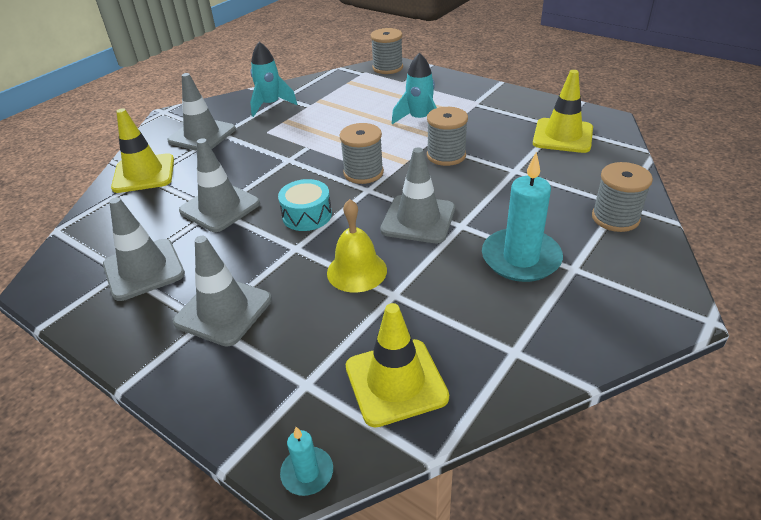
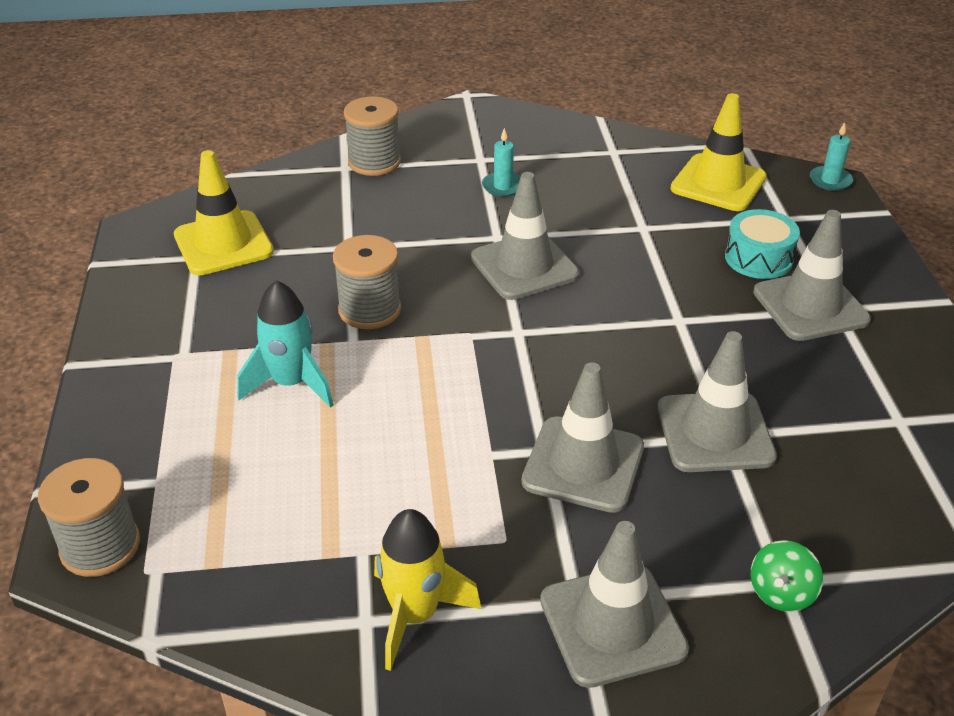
camera: 135 degrees left, 0 degrees up
(144, 174) = (781, 593): yellow traffic cone -> green spinning top
(144, 269) = (871, 405): grey traffic cone -> grey traffic cone (583, 464)
(270, 105) = (415, 615): turquoise rocket -> yellow rocket
(307, 215) = (624, 347): turquoise drum -> turquoise drum (758, 258)
(357, 271) = (649, 262): yellow bell -> none
(363, 173) = (489, 356): grey spool -> none
(521, 258) = (503, 186): turquoise candle -> turquoise candle, size x0.49

